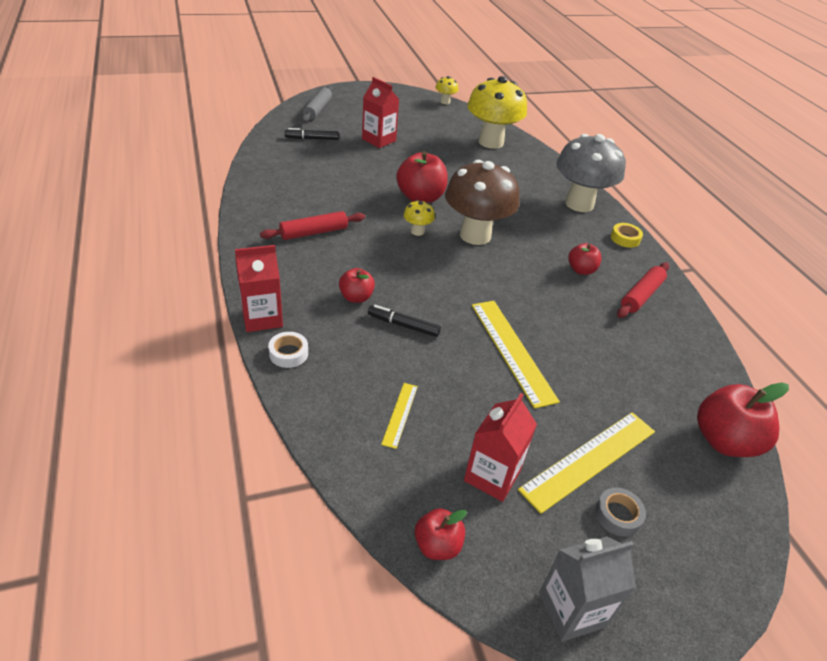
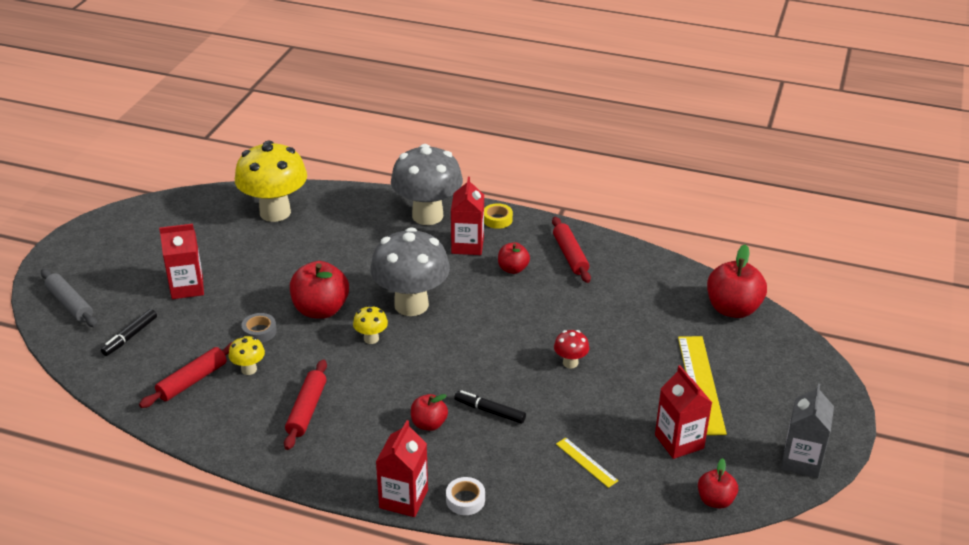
camera: 50 degrees left, 5 degrees down
(296, 176) = (192, 381): none -> red rolling pin
(403, 325) = (489, 411): black marker -> black marker turned 60 degrees clockwise
(445, 102) = (163, 201): yellow mushroom -> yellow mushroom (249, 369)
(475, 235) = (411, 305): brown mushroom -> grey mushroom
(512, 350) = (570, 363): yellow ruler -> red mushroom
(575, 236) = (467, 245): none -> red carton
(618, 515) = (752, 398): grey tape -> grey tape (259, 331)

